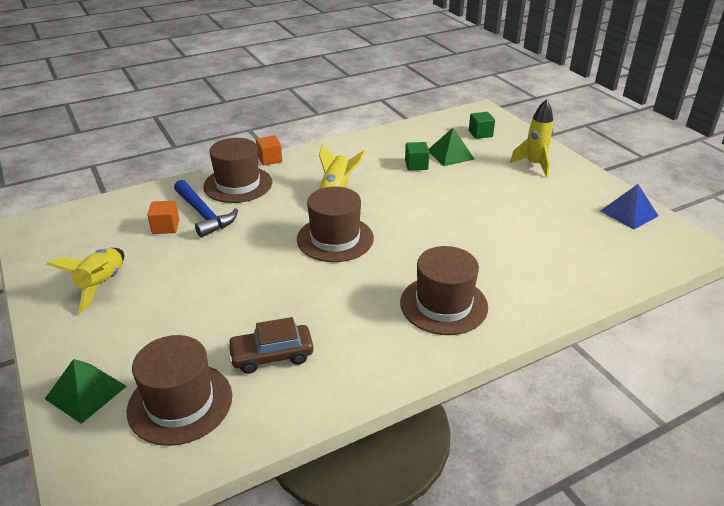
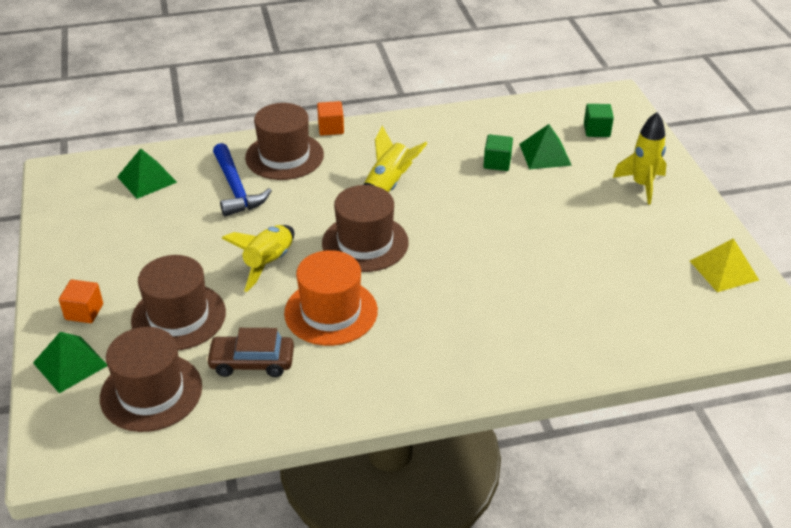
camera: 15 degrees right, 5 degrees up
(102, 284) = (112, 253): yellow rocket -> yellow rocket (269, 263)
(118, 219) = (147, 179): none -> green pyramid
(165, 227) = (192, 197): orange cube -> orange cube (84, 312)
(328, 298) = (331, 312): none -> orange hat
(443, 304) = (449, 342): brown hat -> brown hat (178, 316)
(629, 213) = (724, 270): blue pyramid -> yellow pyramid

